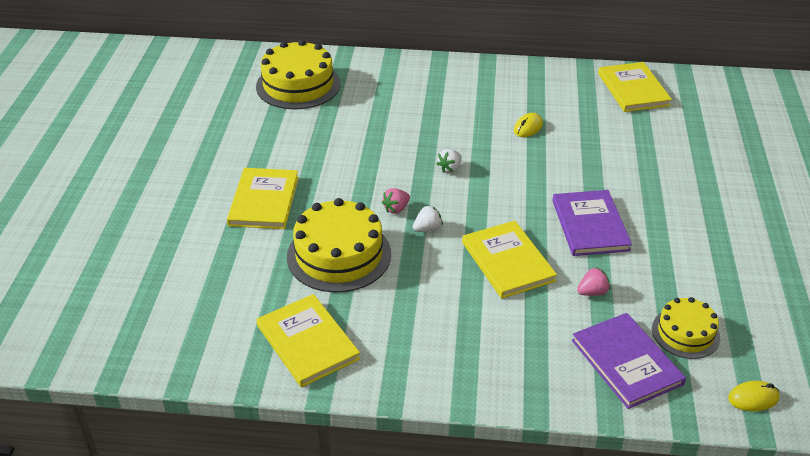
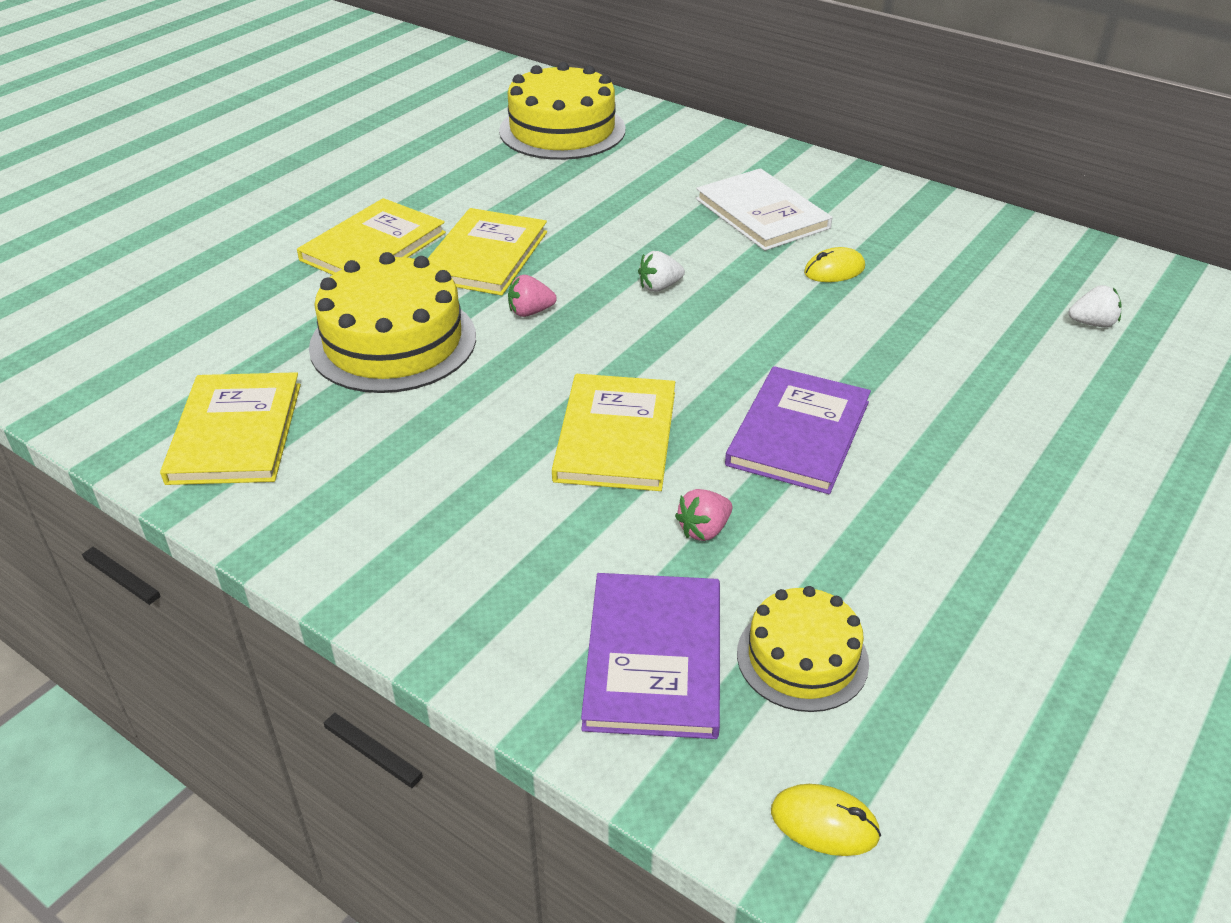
camera: 30 degrees right, 0 degrees up
(427, 229) = (546, 351): white strawberry -> white strawberry (1092, 323)
(461, 105) = (762, 213): none -> white book
(592, 292) = (704, 530): pink strawberry -> pink strawberry turned 135 degrees clockwise
(633, 89) = (1065, 269): yellow book -> yellow book (485, 256)

